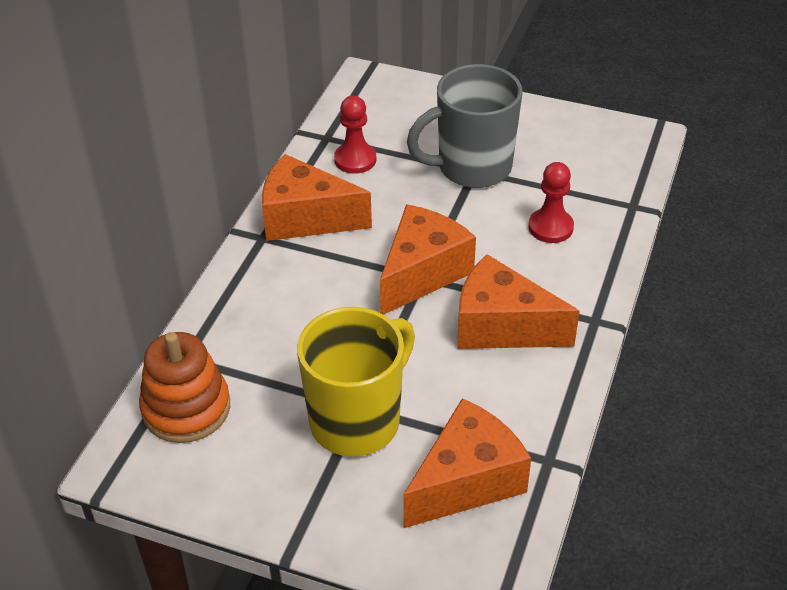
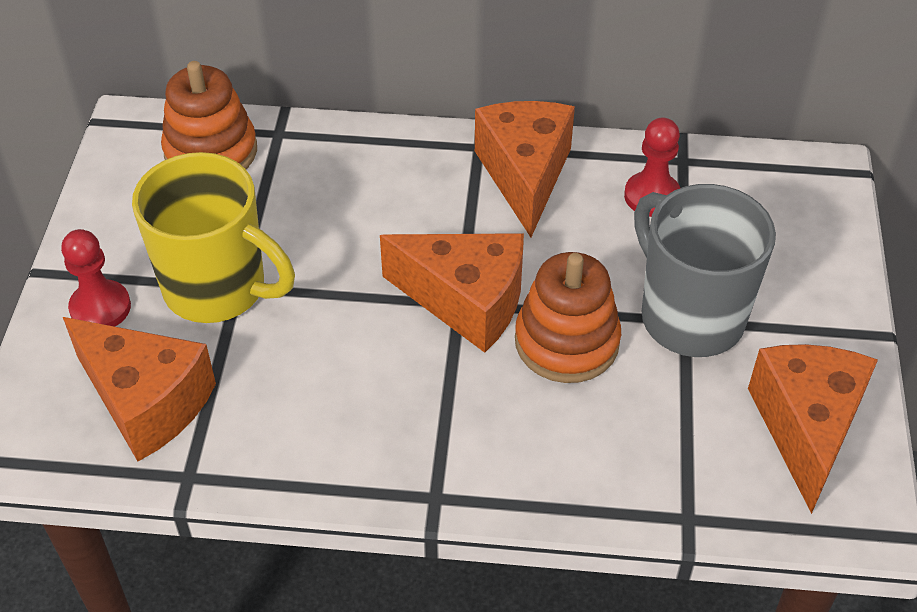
camera: 75 degrees right, 5 degrees up
(476, 229) = (566, 342): none -> orange stacking toy
(501, 326) = (396, 396): orange cheese -> orange cheese (806, 428)
(550, 227) = (601, 423): red pawn -> red pawn (100, 308)

